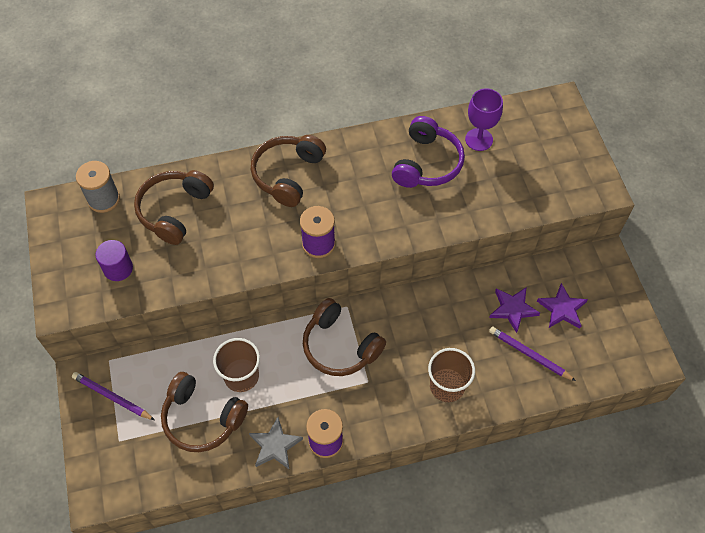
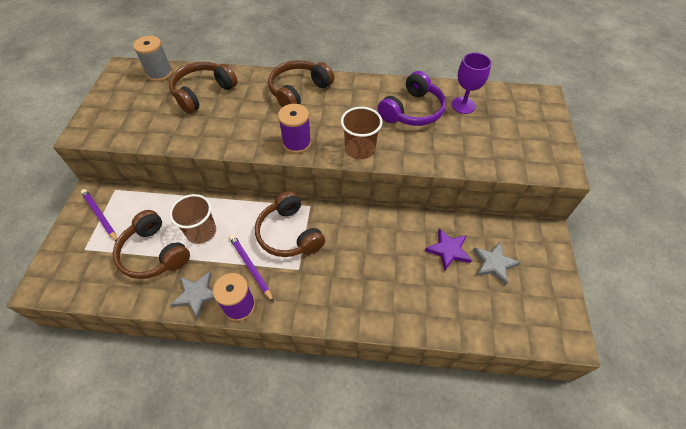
camera: 20 degrees right, 5 degrees down
(118, 268) = (139, 118): purple cylinder -> none
(447, 386) = (364, 295): brown cup -> brown cup (360, 149)
(529, 354) = (449, 293): purple pencil -> purple pencil (251, 267)
(562, 309) = (493, 264): purple star -> grey star

